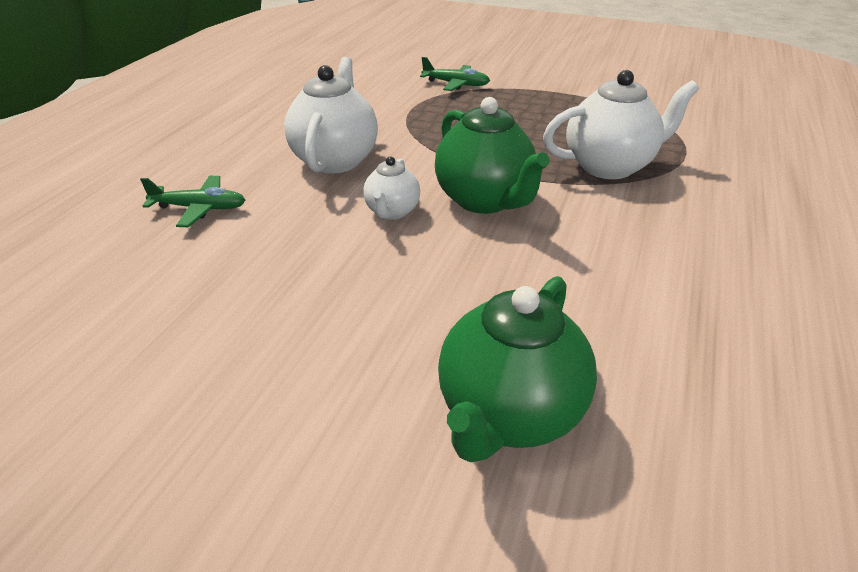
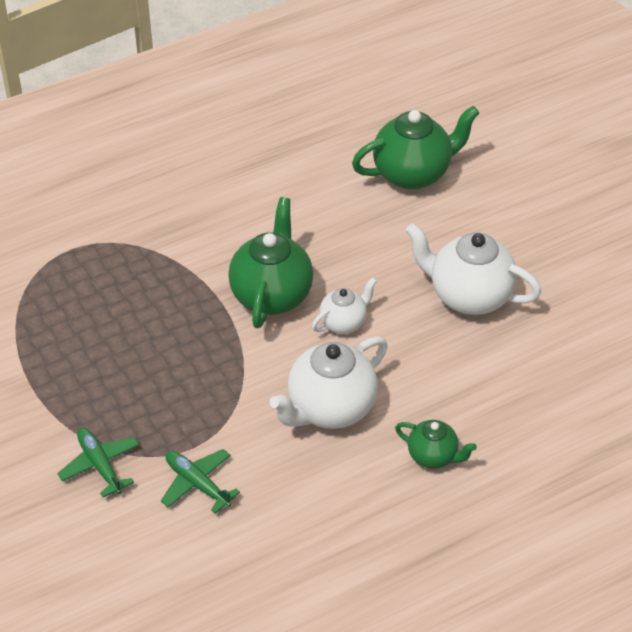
camera: 140 degrees left, 10 degrees up
(200, 208) = (472, 409): green plane -> green plane (197, 483)
(216, 169) = (433, 456): none -> green teapot
(609, 166) = (144, 271): white teapot -> white teapot (468, 296)

